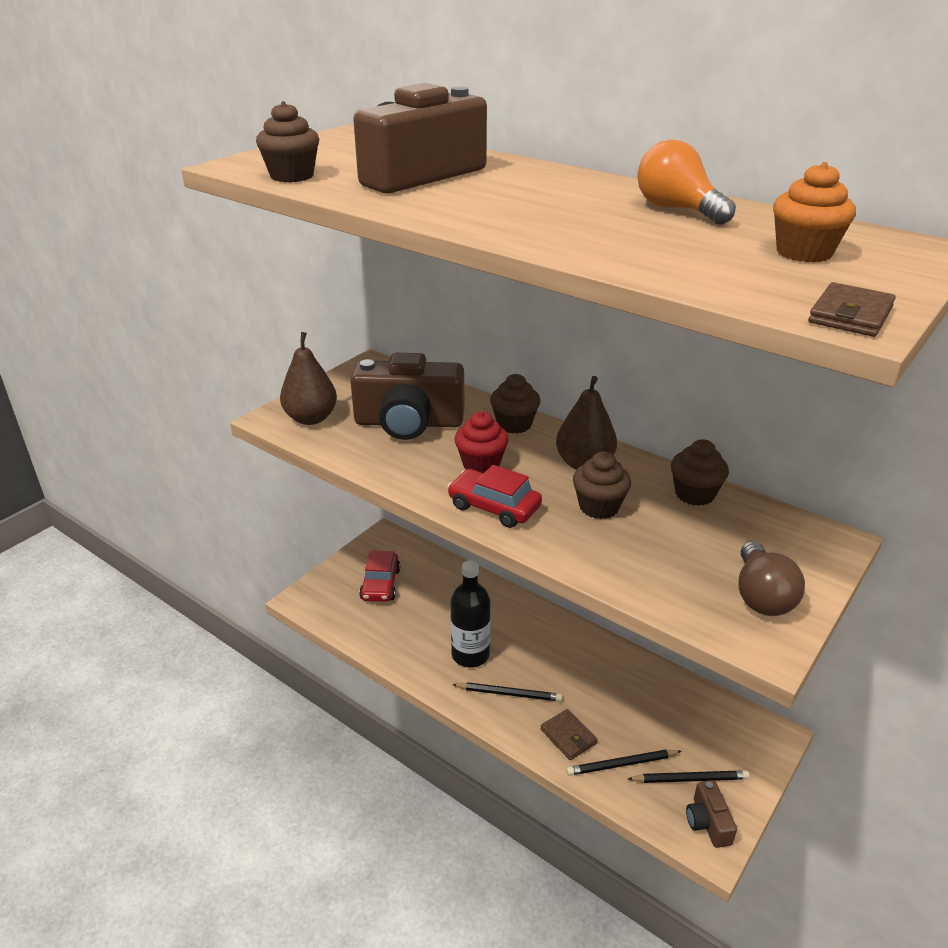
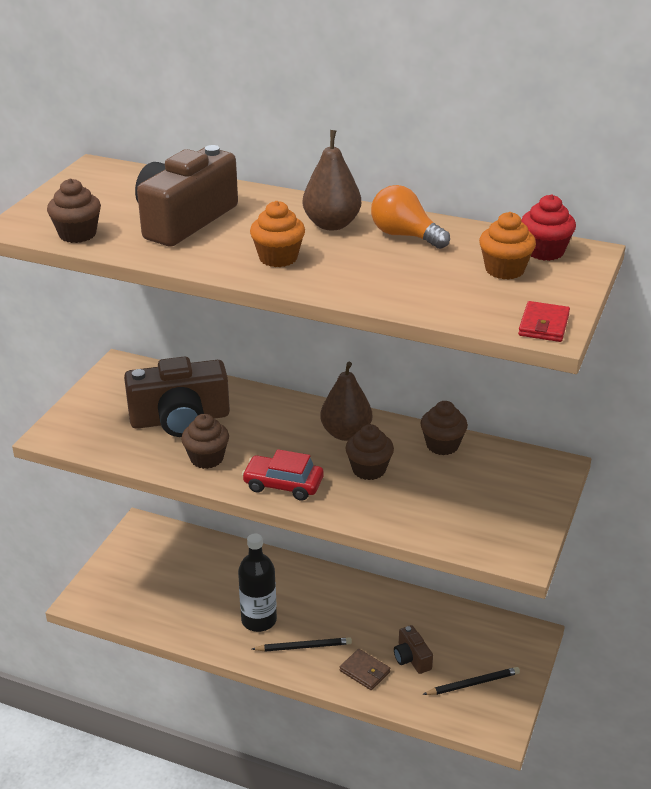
camera: 15 degrees left, 0 degrees up
(311, 418) = (88, 429): brown pear -> brown pear (332, 224)
(380, 584) = (153, 572): red car -> none
(481, 464) = (259, 448): red cupcake -> red cupcake (545, 251)
(507, 214) = (278, 258): none -> orange cupcake
(514, 424) = (274, 406): brown cupcake -> brown cupcake (207, 458)
(621, 764) = (415, 684): black pencil -> none
(708, 822) = (494, 714): brown camera -> brown camera (411, 658)
(761, 596) = (510, 520): brown light bulb -> none
(850, 315) = (544, 325): brown wallet -> red wallet

